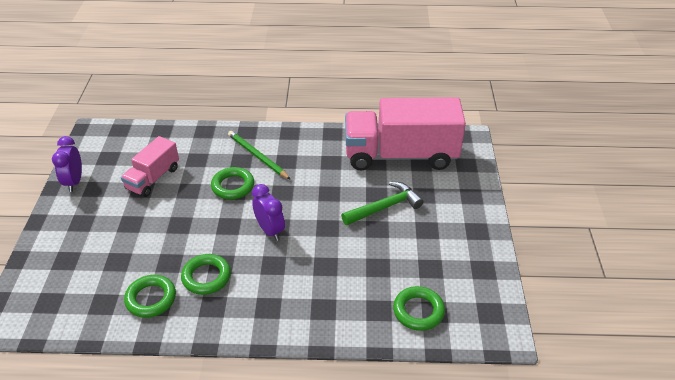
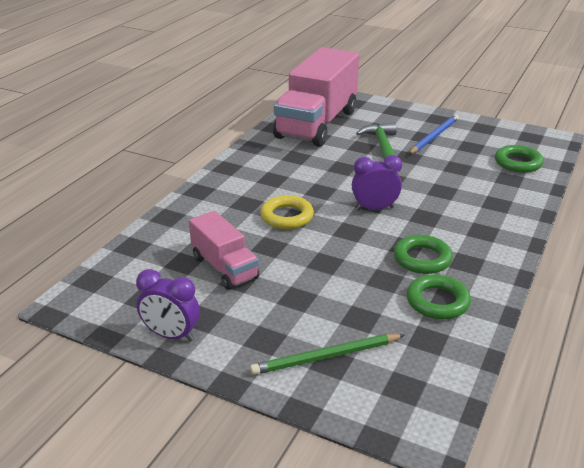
camera: 65 degrees left, 10 degrees down
(233, 186) = (287, 216): green ring -> yellow ring
(257, 156) = (249, 193): green pencil -> green pencil (326, 357)
(433, 236) = (434, 136): none -> blue pencil

